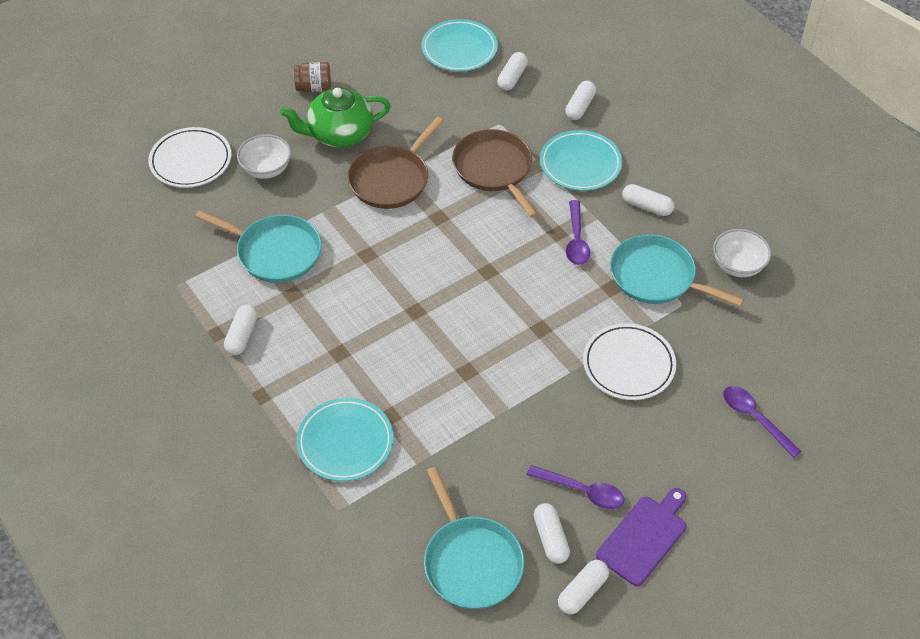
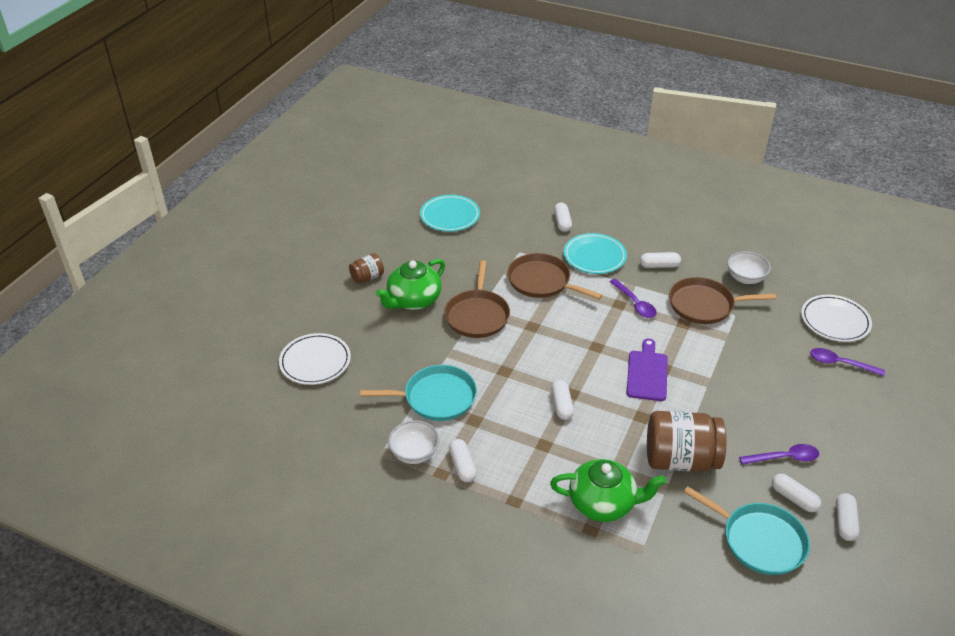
camera: 30 degrees left, 10 degrees down
(266, 169) = (379, 344): white bowl -> white bowl (414, 453)
(345, 442) = (603, 504): turquoise plate -> green teapot
(466, 437) = (680, 459): none -> brown jar
(512, 78) = (502, 221): white capsule -> white capsule (561, 405)
(628, 365) = (738, 365): white plate -> white plate (835, 321)
(644, 537) = (847, 468): purple cutting board -> purple cutting board (647, 373)
(656, 277) = (704, 305): turquoise pan -> brown pan

